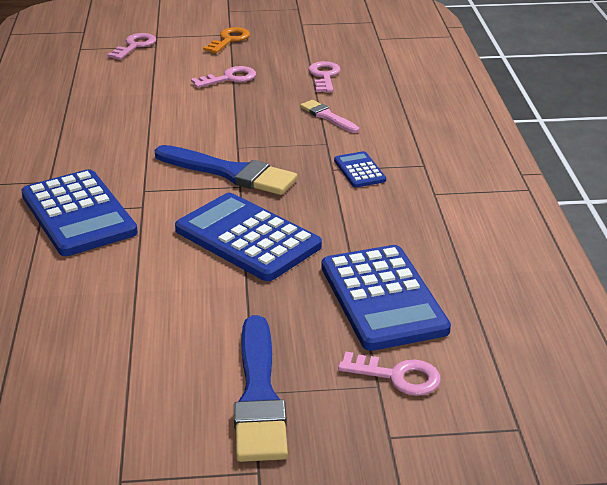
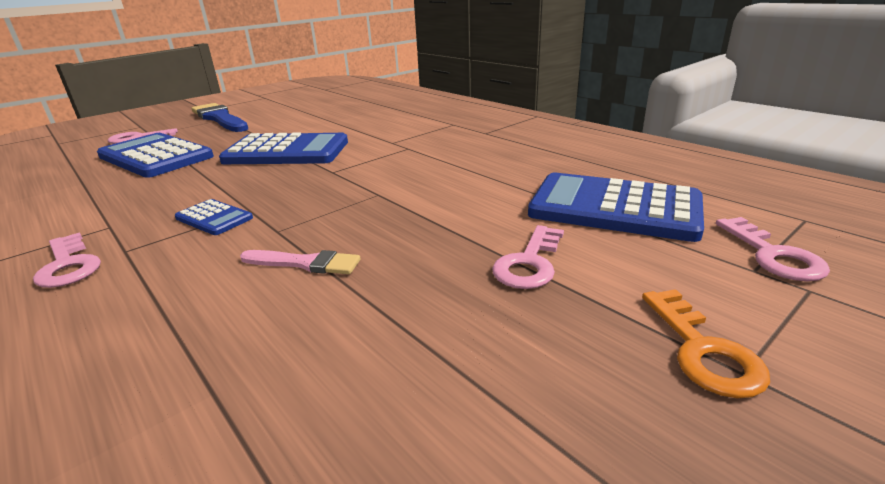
camera: 145 degrees right, 5 degrees down
(78, 214) = (427, 129): blue calculator -> blue calculator (614, 208)
(229, 172) = (355, 175): blue brush -> none
(324, 76) = (385, 341): pink key -> pink key (68, 265)

